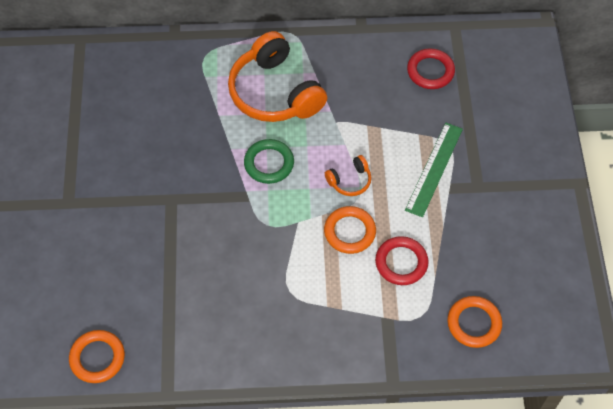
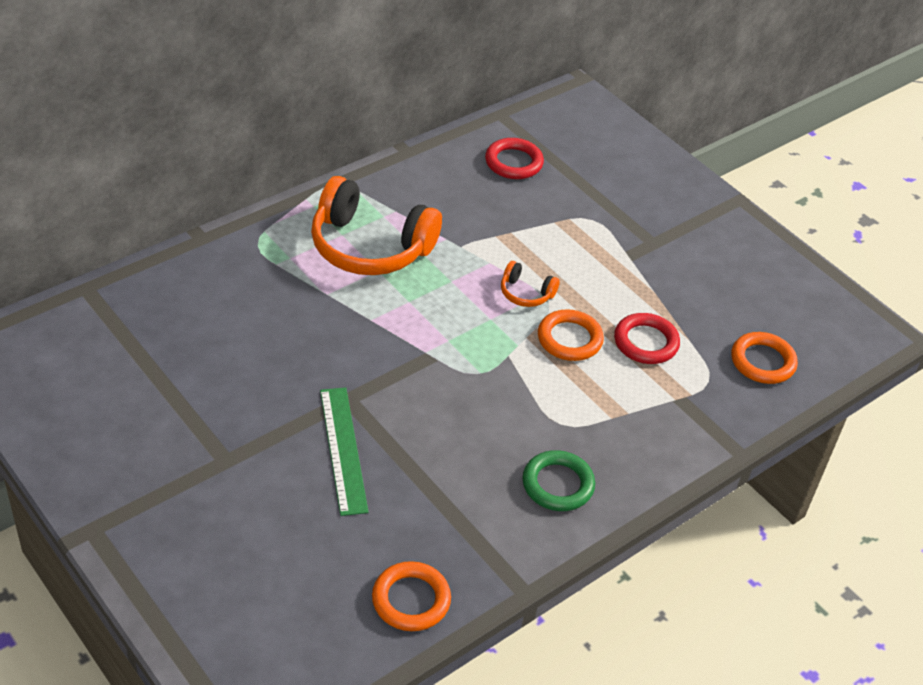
camera: 40 degrees left, 15 degrees down
(269, 163) = (426, 315): green ring -> green ring (558, 484)
(350, 181) = (526, 293): orange headphones -> orange headphones turned 90 degrees clockwise
(434, 169) = (598, 245): green ruler -> green ruler (343, 449)

